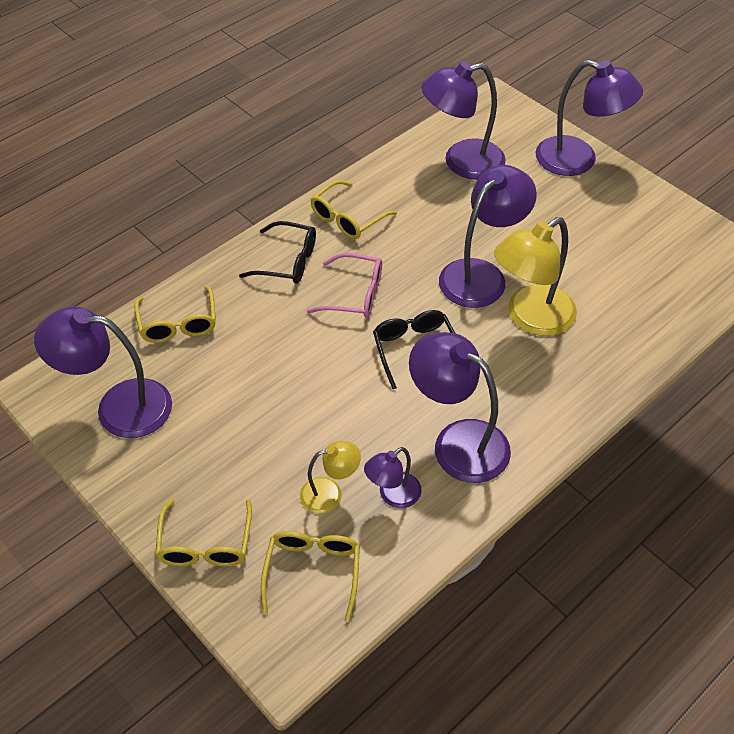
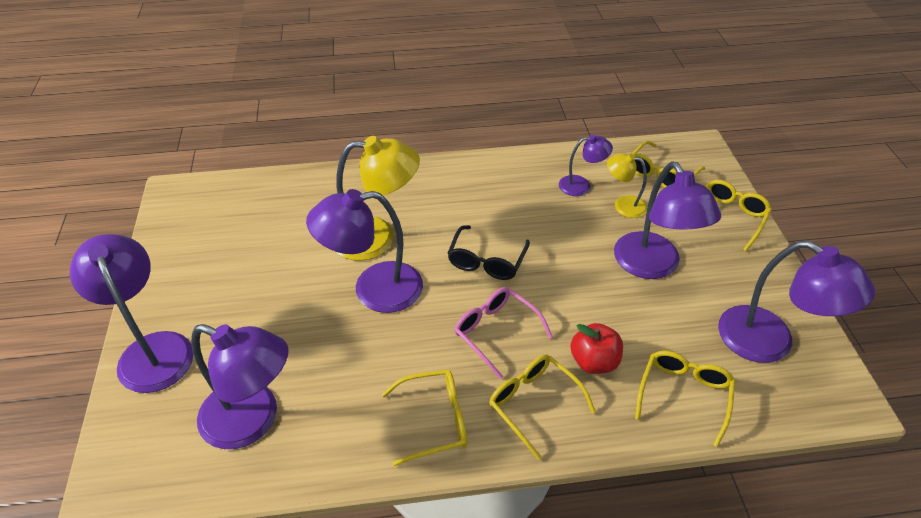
camera: 145 degrees left, 5 degrees down
(262, 312) = (594, 361): none -> red apple
(288, 261) = (533, 403): black glasses -> yellow glasses
(458, 442) = (512, 192): purple lamp -> purple lamp (653, 266)

